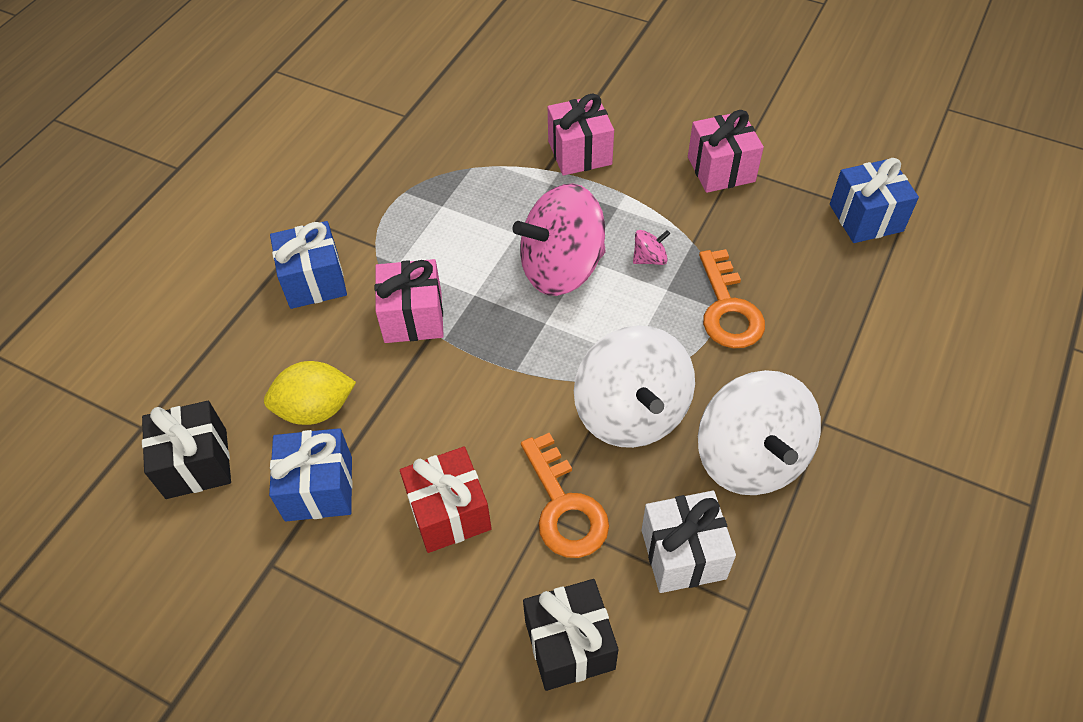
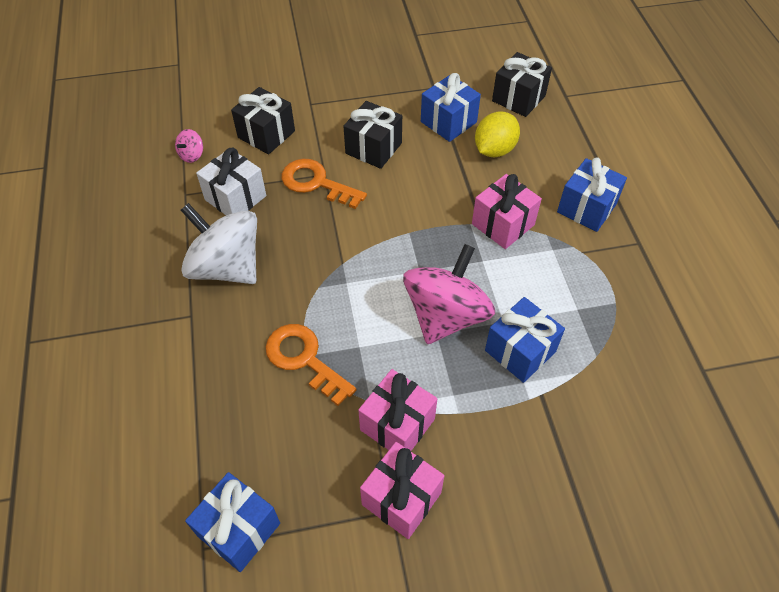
camera: 140 degrees right, 0 degrees up
(449, 512) = (373, 148): red gift -> black gift
(528, 205) = (520, 351): none -> blue gift
(579, 153) = (532, 431): pink gift -> pink gift (397, 424)
(631, 412) = (318, 250): white spinning top -> none
(649, 258) = (391, 364): pink spinning top -> pink spinning top (192, 155)

